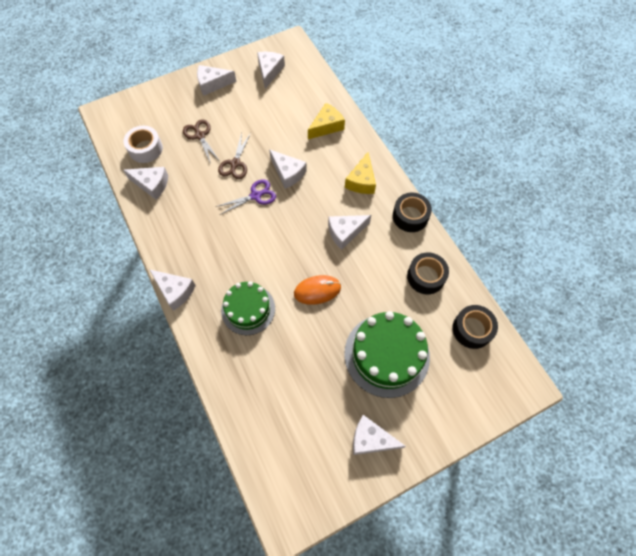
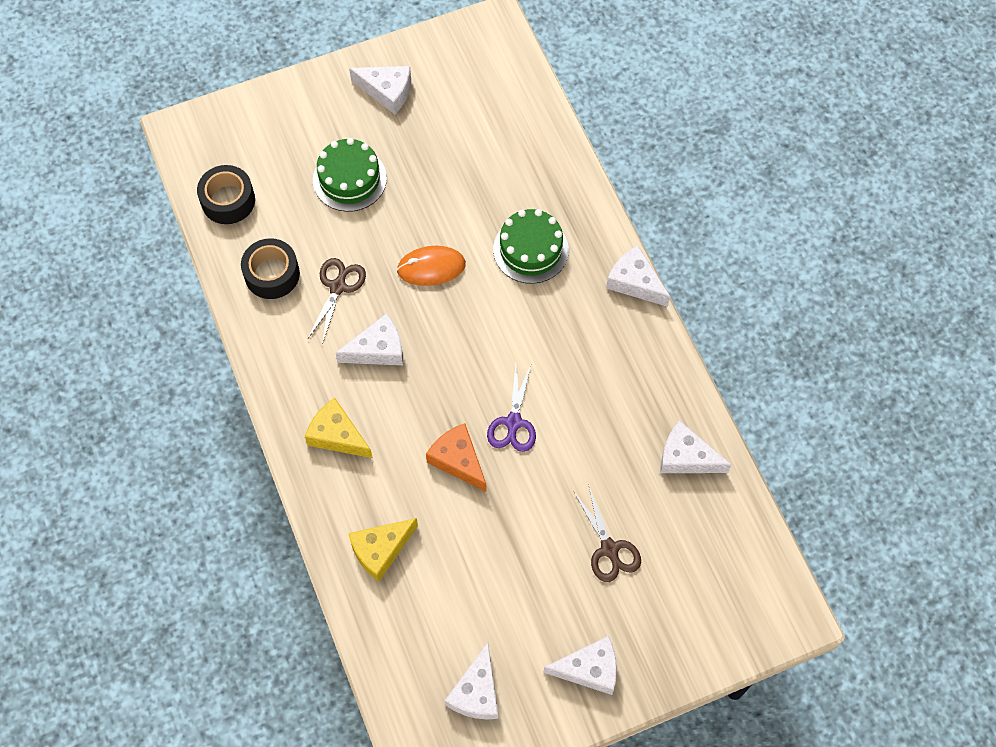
camera: 175 degrees left, 0 degrees up
(145, 149) = (704, 529): white tape -> none
(235, 164) = (547, 486): brown scissors -> brown scissors (338, 287)
(256, 195) = (513, 423): purple scissors -> purple scissors turned 60 degrees counterclockwise
(288, 173) = (458, 460): white cheese -> orange cheese
(361, 181) = (337, 435): yellow cheese -> yellow cheese turned 75 degrees counterclockwise
(386, 355) = (349, 179): green cake -> green cake, size x0.66
(410, 216) = (272, 367): black tape -> none

